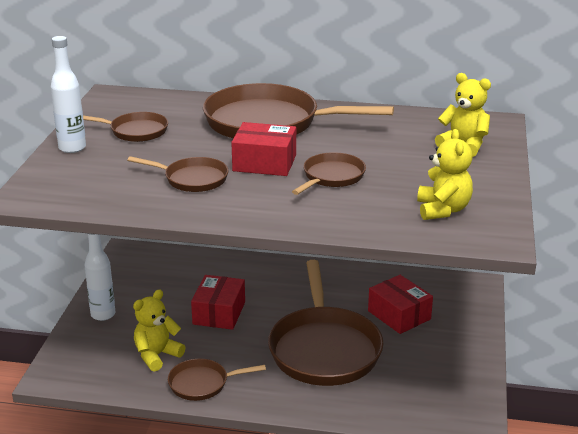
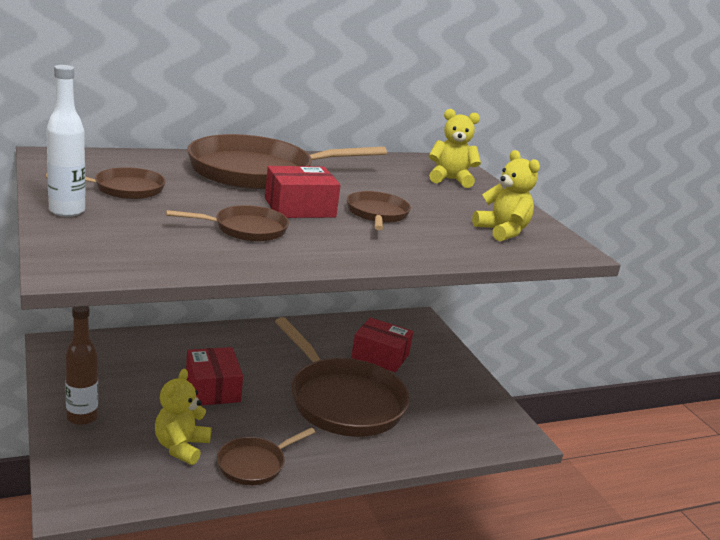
camera: 35 degrees left, 5 degrees down
(103, 314) = (82, 417): white bottle -> brown bottle

